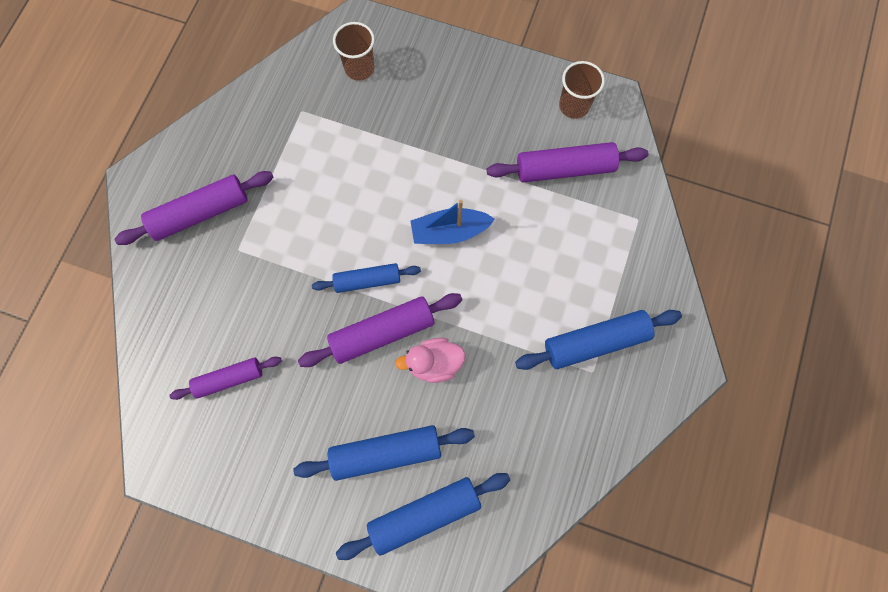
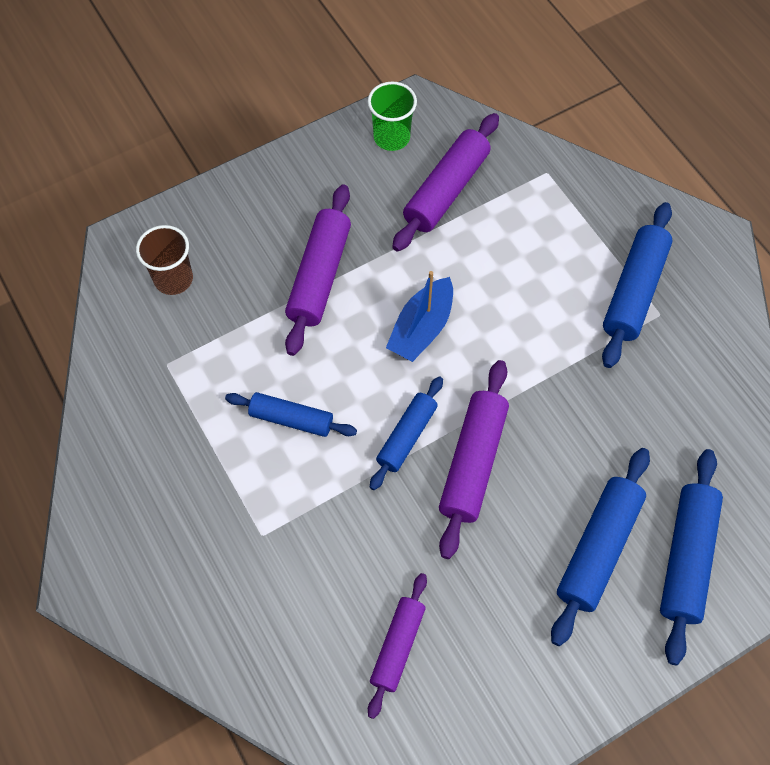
camera: 50 degrees left, 10 degrees down
(200, 213) = (185, 543): purple rolling pin -> purple rolling pin (319, 276)
(324, 206) = (291, 419): none -> blue rolling pin
(434, 363) = (543, 439): pink duck -> none
(574, 106) = (391, 137): brown cup -> green cup

